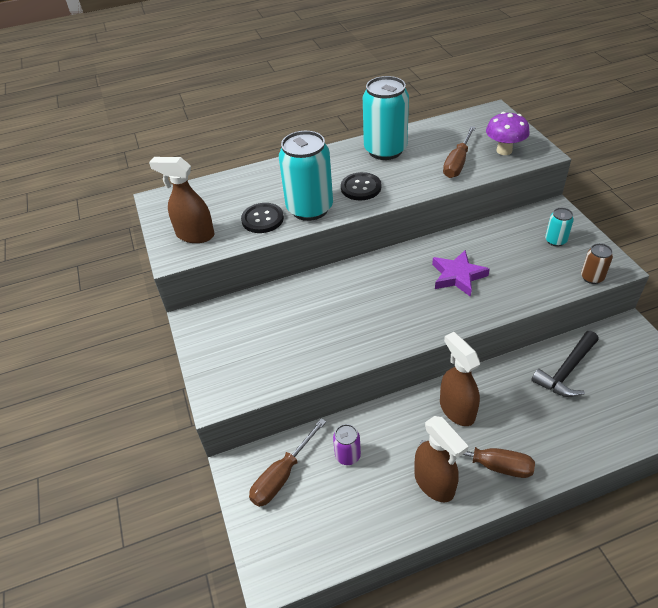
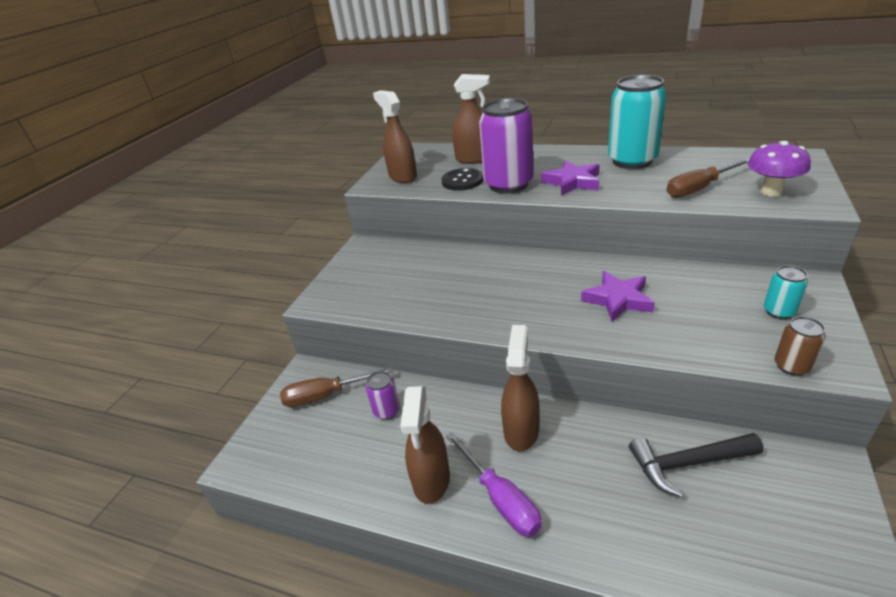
camera: 40 degrees right, 10 degrees down
(245, 190) = (474, 159): none -> brown spray bottle
(310, 208) = (508, 184): turquoise can -> purple can
(361, 188) = (572, 182): black button -> purple star
(489, 464) = (500, 498): brown screwdriver -> purple screwdriver

